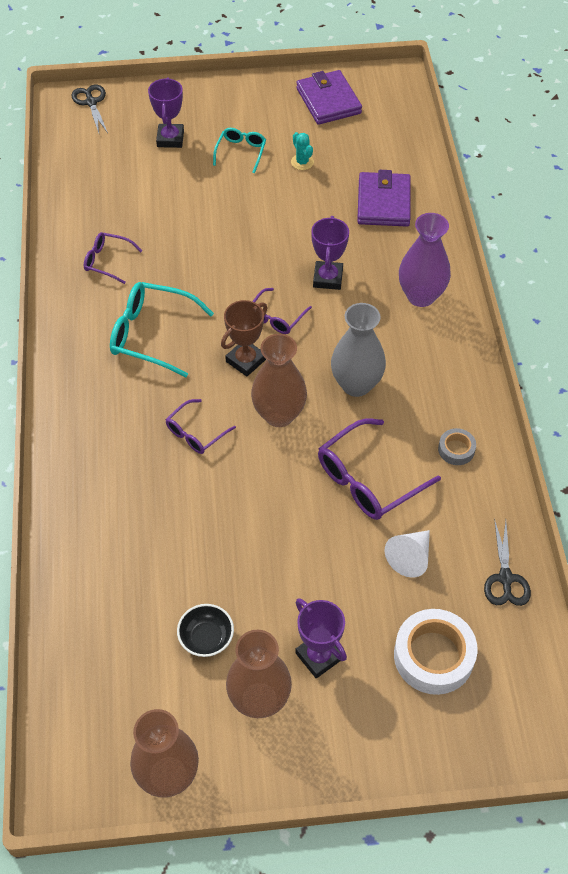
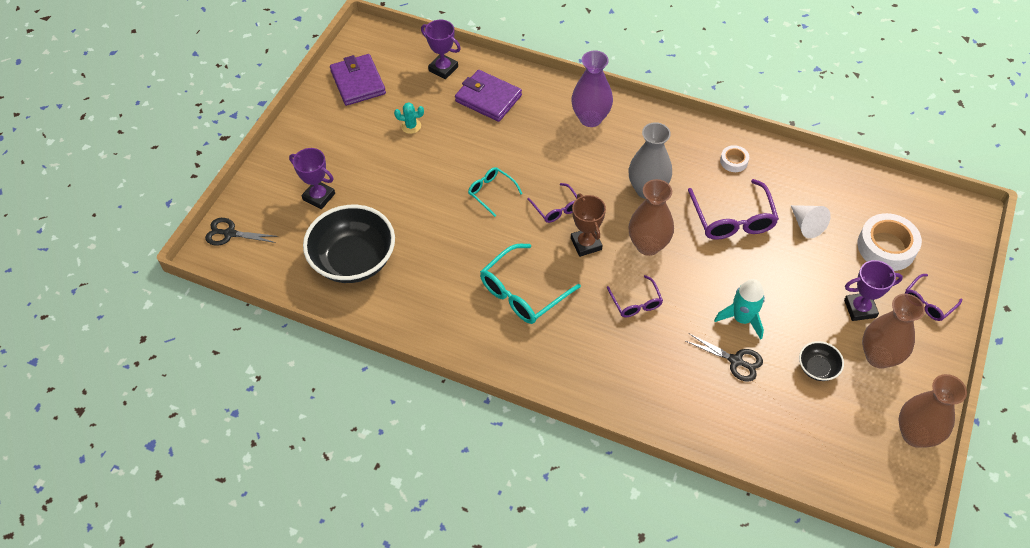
camera: 60 degrees left, 0 degrees up
(107, 261) = (425, 292): purple glasses -> purple glasses (928, 302)
(113, 195) = (354, 260): none -> black bowl
(232, 539) = (742, 318): none -> turquoise rocket
(241, 152) = (370, 158): turquoise glasses -> turquoise glasses (491, 192)
(328, 101) = (358, 82): purple wallet -> purple wallet turned 60 degrees clockwise
(328, 278) = (539, 162): purple trophy -> purple trophy (443, 69)
(456, 449) = (733, 161): grey tape -> white tape
(505, 578) = (846, 184): black scissors -> black scissors (736, 361)

